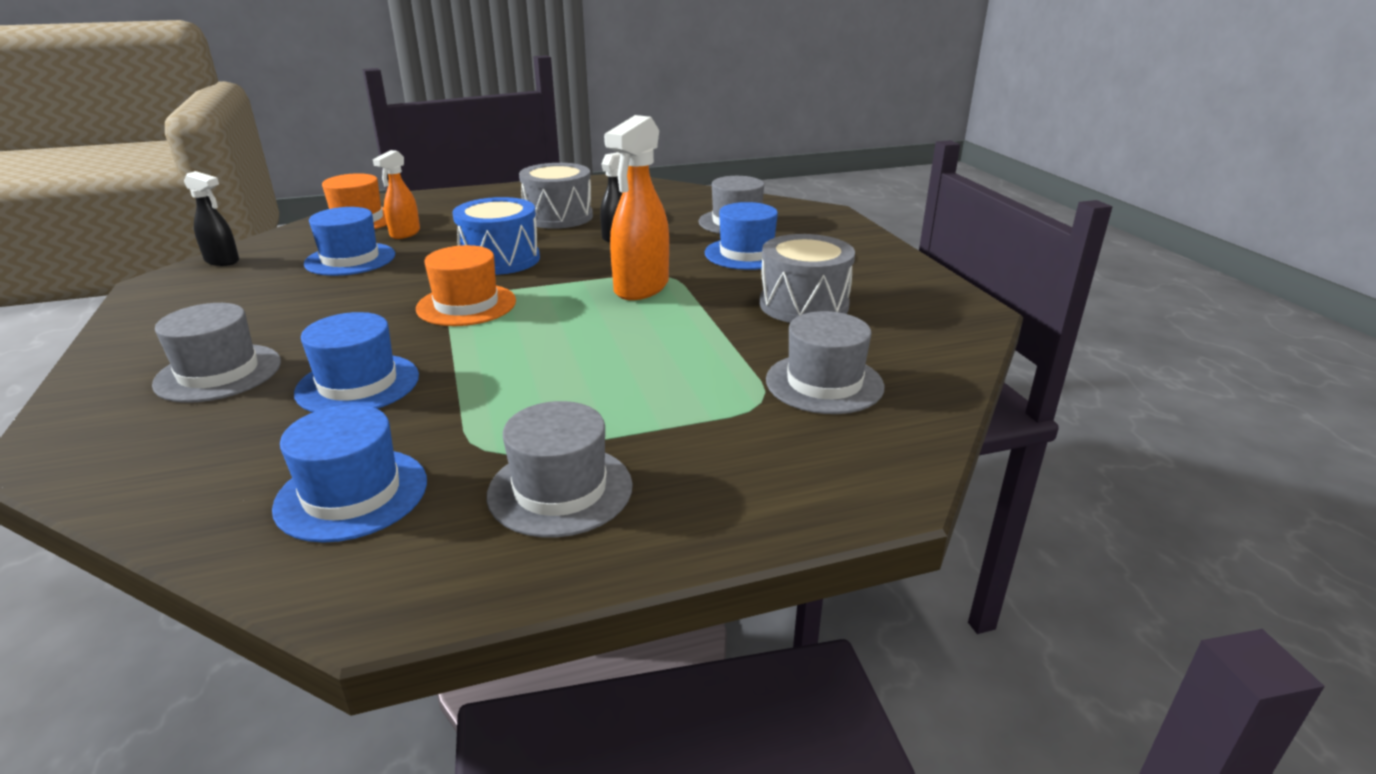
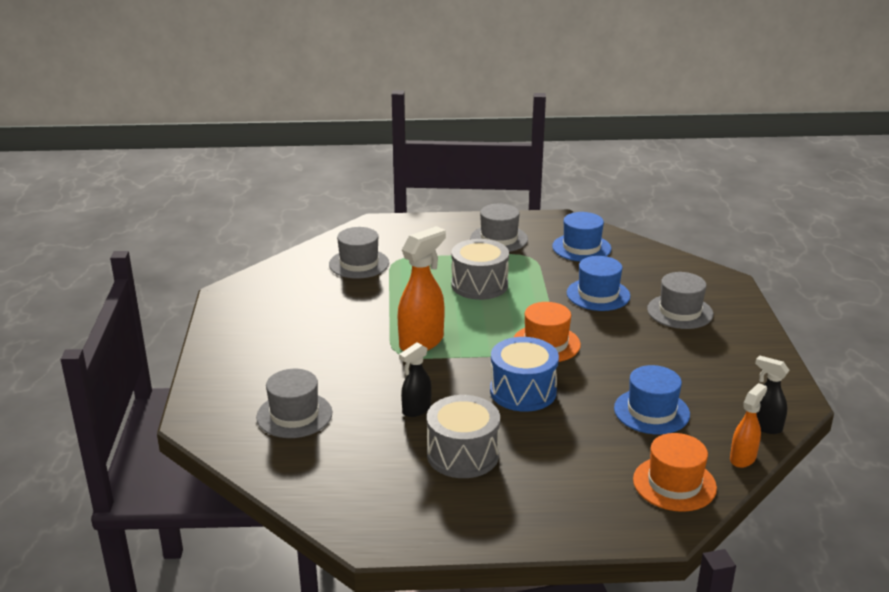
camera: 165 degrees left, 0 degrees up
(405, 234) = (615, 446): orange spray bottle -> orange spray bottle (743, 458)
(746, 254) = (320, 368): blue hat -> none
(803, 305) = (323, 312): grey drum -> grey drum (479, 285)

